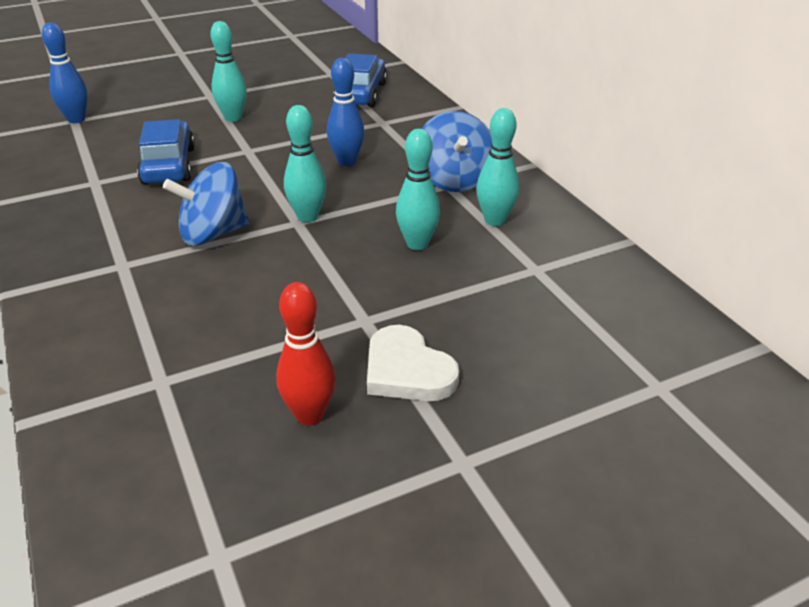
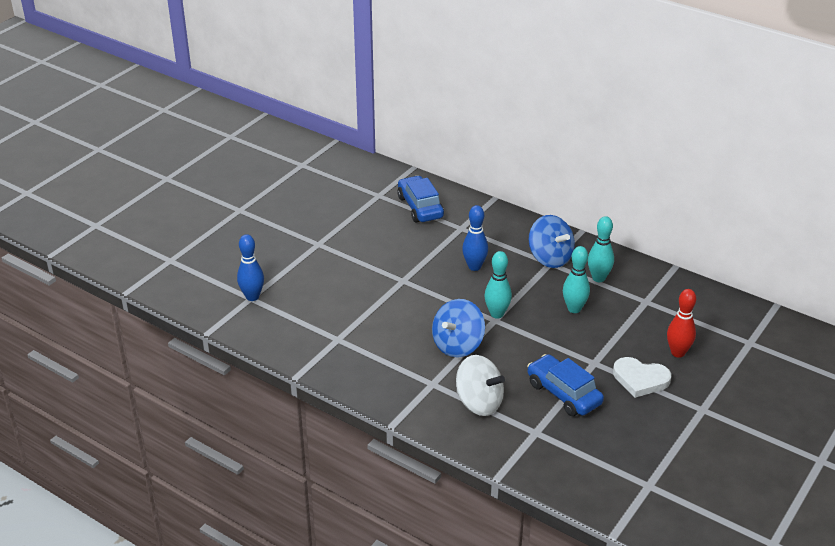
camera: 30 degrees left, 0 degrees up
(142, 310) = (479, 402): none -> white spinning top
(169, 165) = (368, 310): blue car -> blue car (563, 393)
(233, 118) = (360, 257): turquoise bowling pin -> none
(310, 415) = (620, 417): red bowling pin -> red bowling pin (678, 353)

